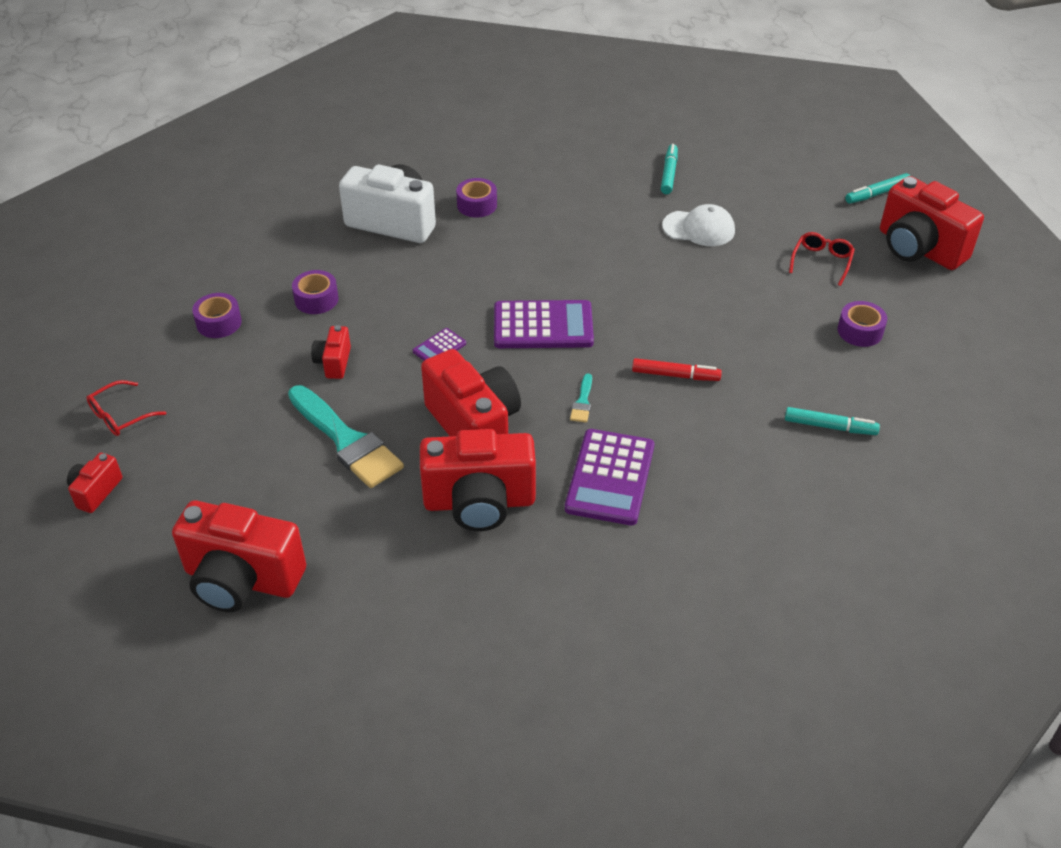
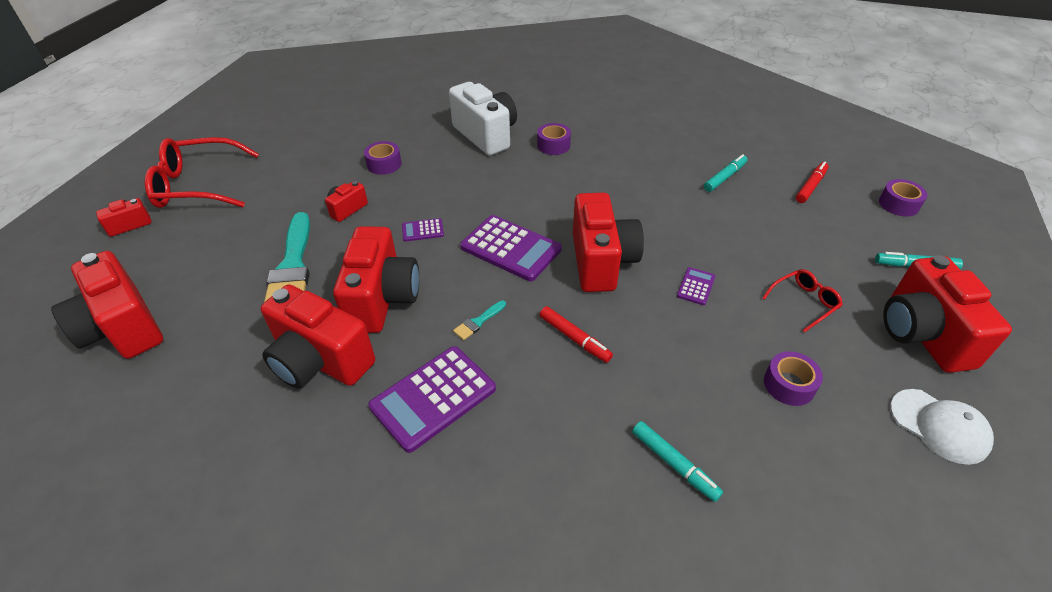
camera: 35 degrees right, 0 degrees up
(120, 416) = (198, 185): red glasses -> red glasses, size x2.03
(219, 323) = (314, 154): purple tape -> purple tape (898, 204)
(635, 301) = (601, 261): none -> red camera
(699, 228) = (711, 228): white cap -> white cap (939, 426)
(731, 286) = (696, 286): none -> purple calculator
(747, 153) = (810, 186): none -> red marker

